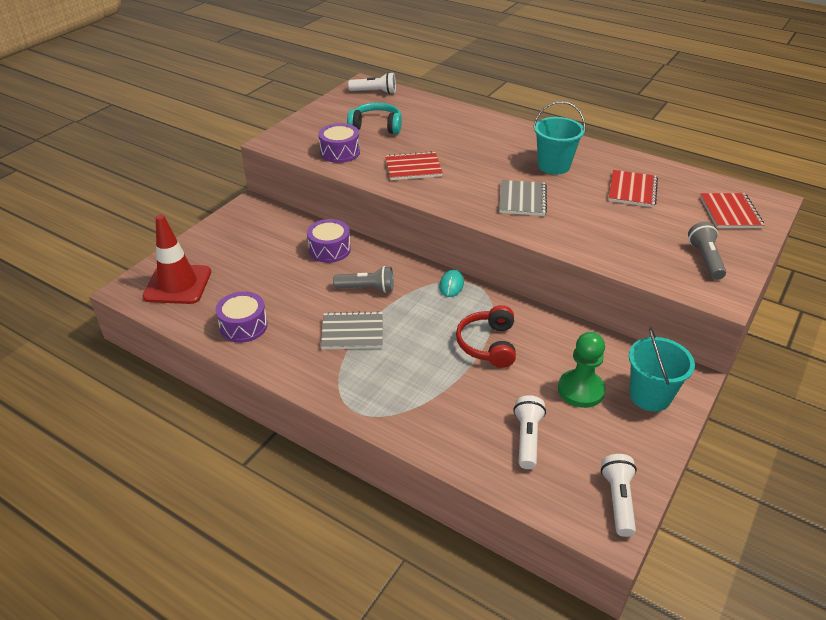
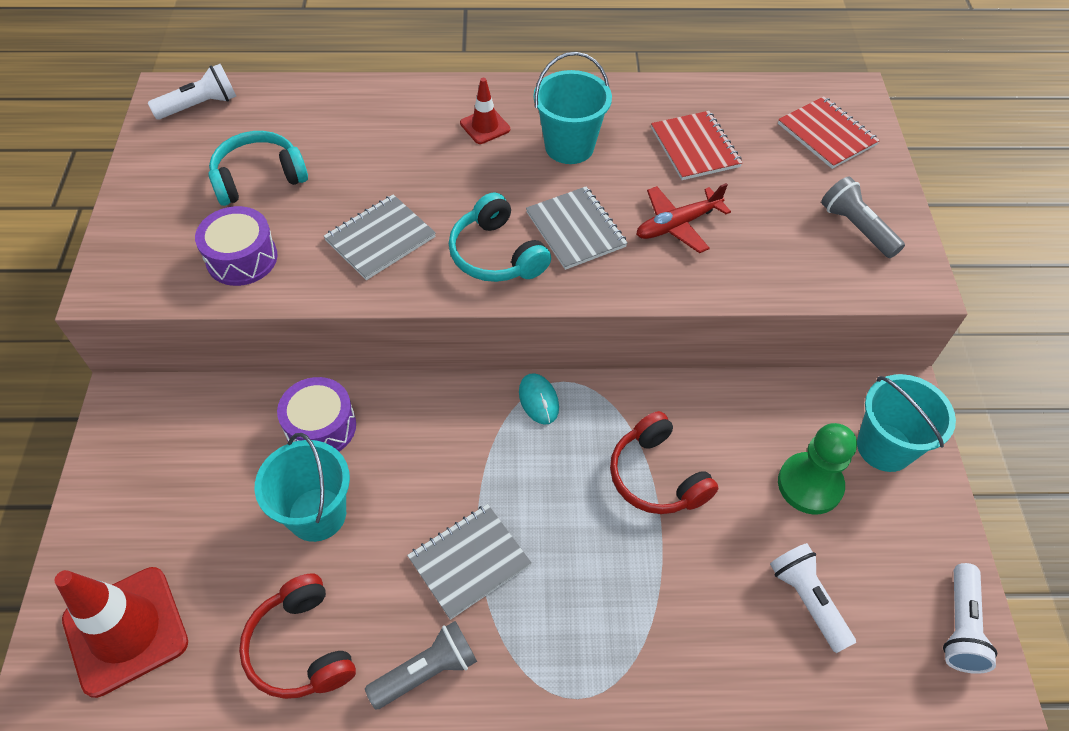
camera: 35 degrees left, 15 degrees up
(243, 326) = (301, 647): purple drum -> red headphones
(297, 281) = (317, 514): none -> turquoise bucket
(367, 289) = (430, 470): grey flashlight -> grey flashlight (427, 671)
(413, 168) = (380, 239): red notebook -> grey notebook
(467, 194) = (496, 254): none -> turquoise headphones
(513, 143) = (485, 126): none -> red traffic cone
(586, 218) = (677, 225): none -> red plane
(618, 500) = (960, 626): white flashlight -> white flashlight turned 135 degrees counterclockwise

